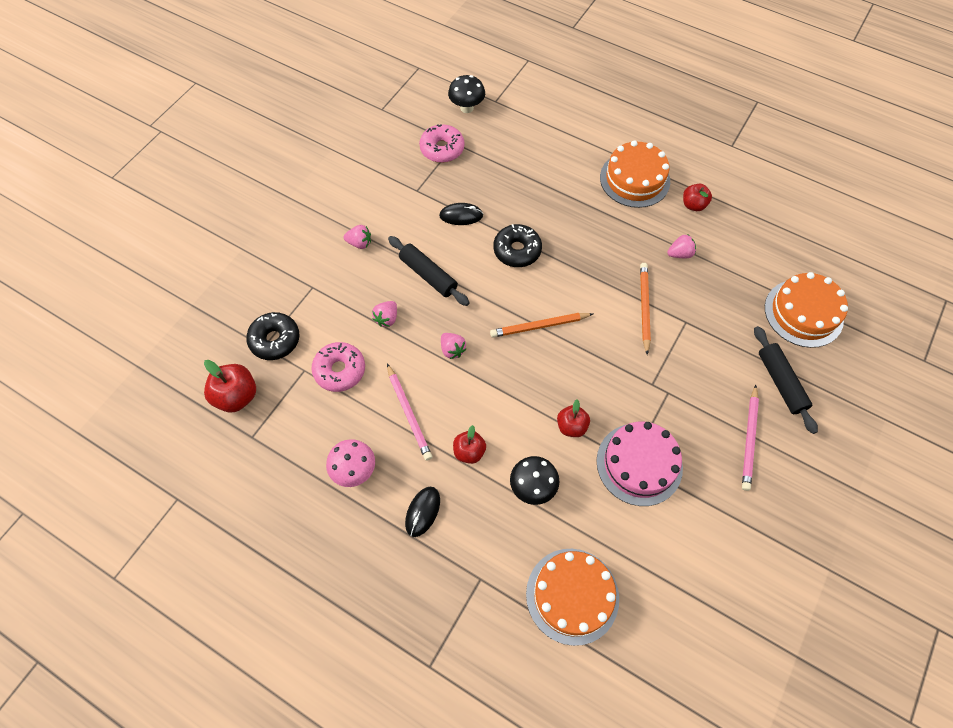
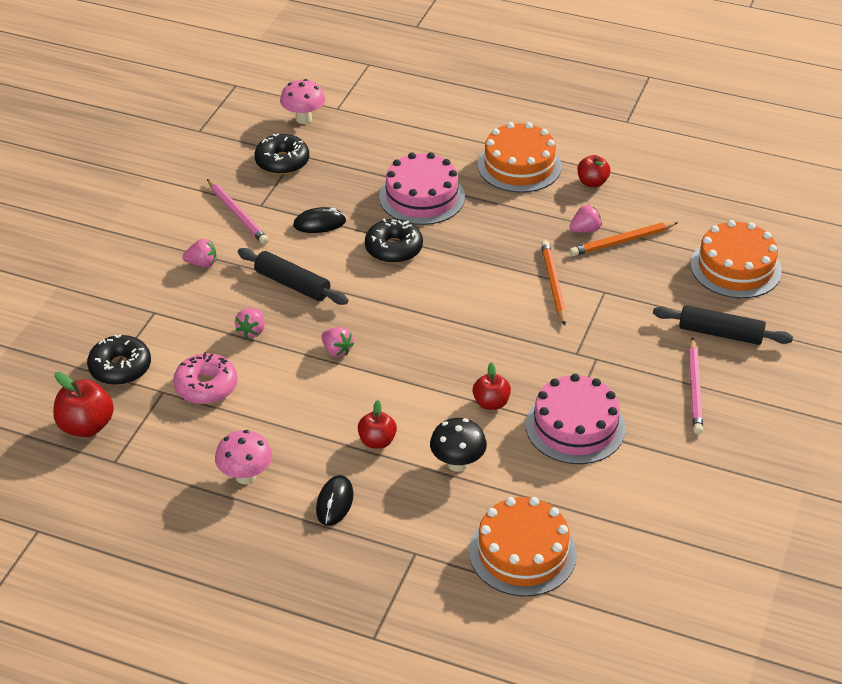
camera: 10 degrees left, 20 degrees down
(408, 413) = (298, 415): pink pencil -> pink pencil (237, 214)
(442, 149) = (282, 162): pink donut -> black donut
(466, 108) = (303, 119): black mushroom -> pink mushroom
(539, 326) = (435, 316): orange pencil -> orange pencil (622, 241)
(549, 200) = (422, 197): none -> pink cake
(780, 382) = (720, 333): black rolling pin -> black rolling pin turned 45 degrees counterclockwise

